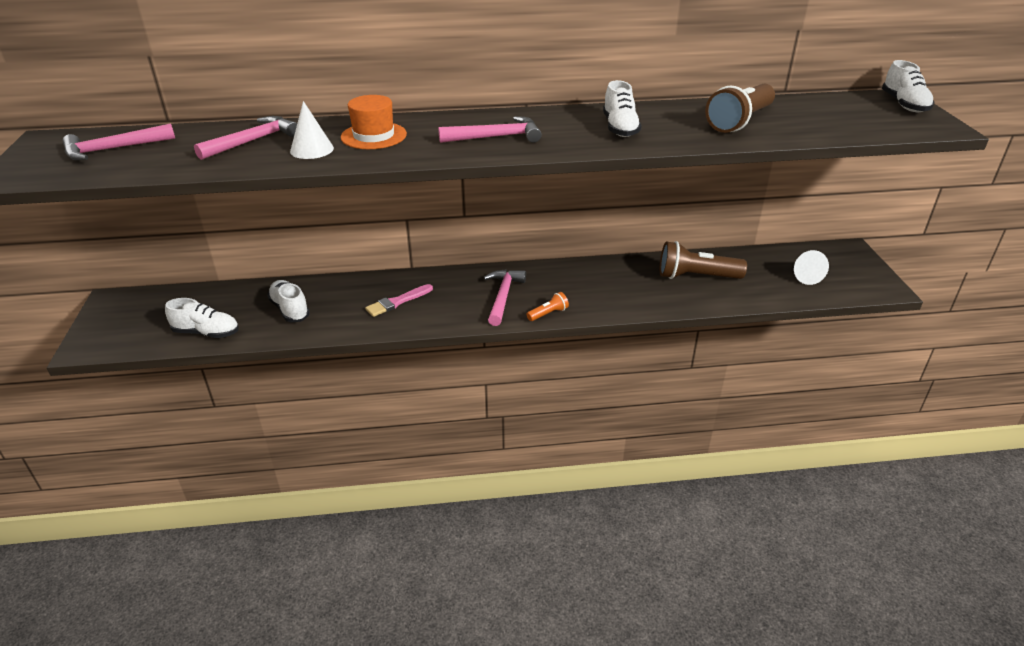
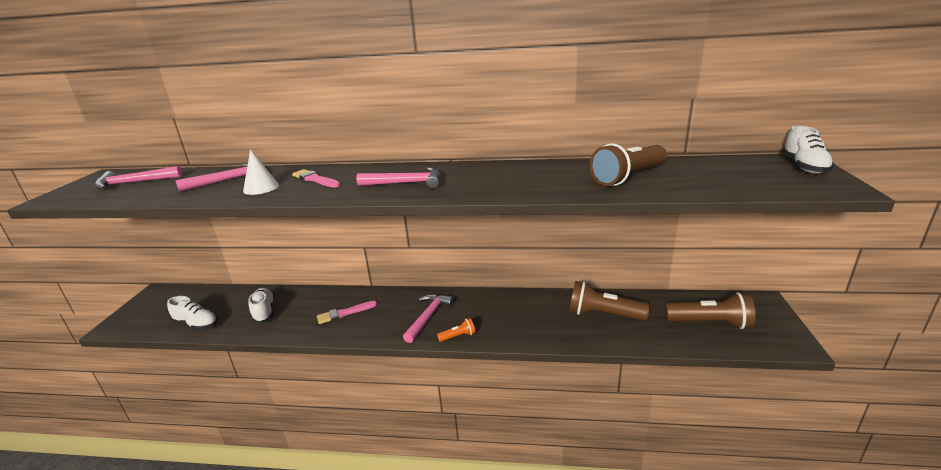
camera: 15 degrees right, 10 degrees down
(373, 136) = (315, 179): orange hat -> pink brush
(620, 128) = (515, 179): white shoe -> none
(804, 275) = (710, 323): white cone -> brown flashlight

